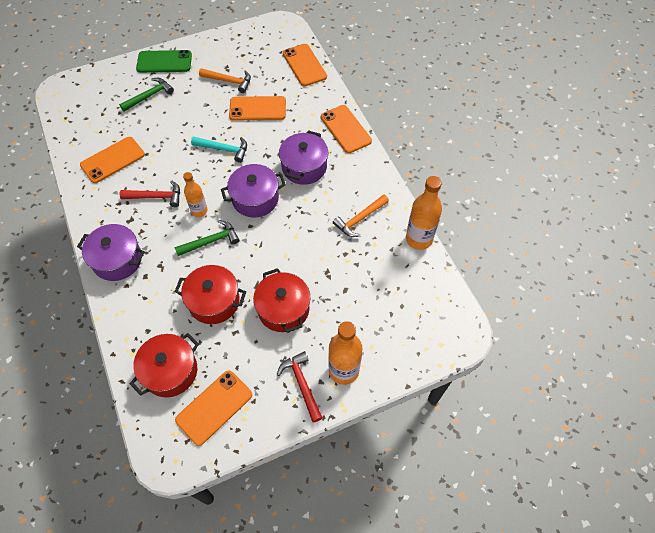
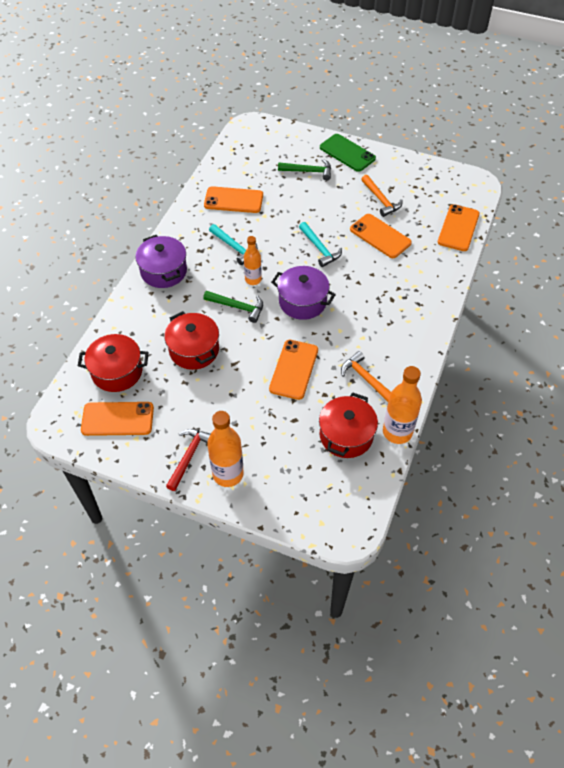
camera: 45 degrees right, 5 degrees down
(156, 197) = (235, 247): red hammer -> turquoise hammer
(283, 309) = (234, 395): red pot -> red pot (346, 435)
(304, 167) = (367, 306): purple pot -> none
(345, 129) = (435, 302): orange phone -> orange phone (294, 369)
(359, 219) = (366, 379): orange hammer -> orange hammer turned 45 degrees clockwise

